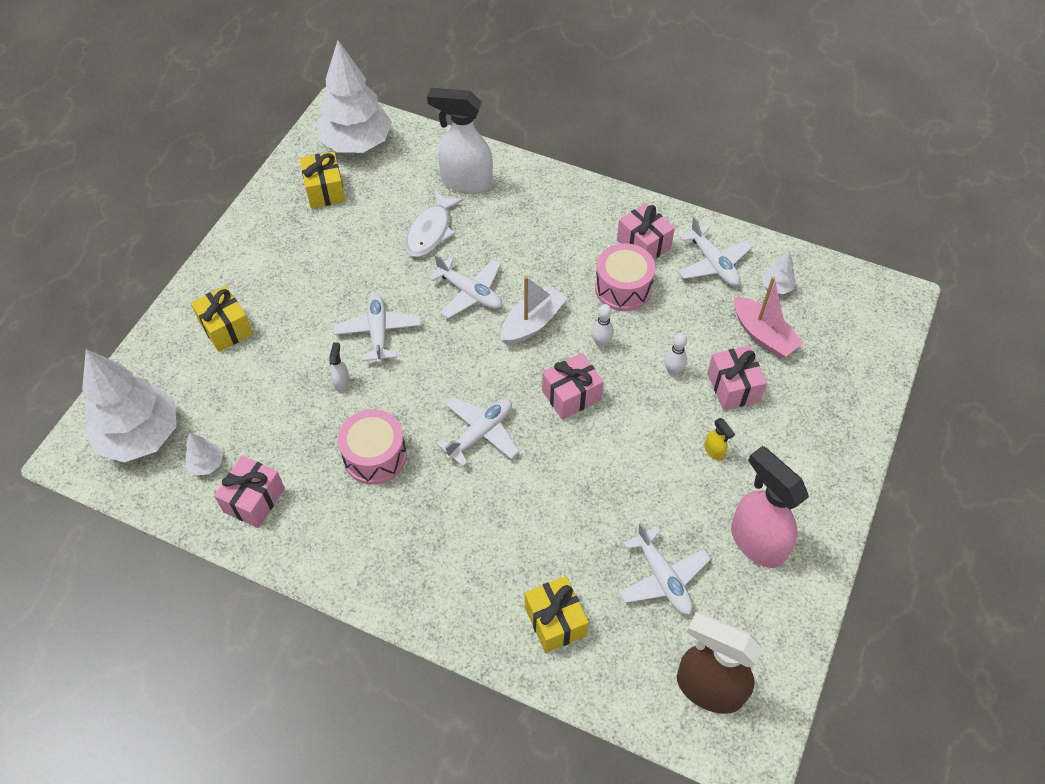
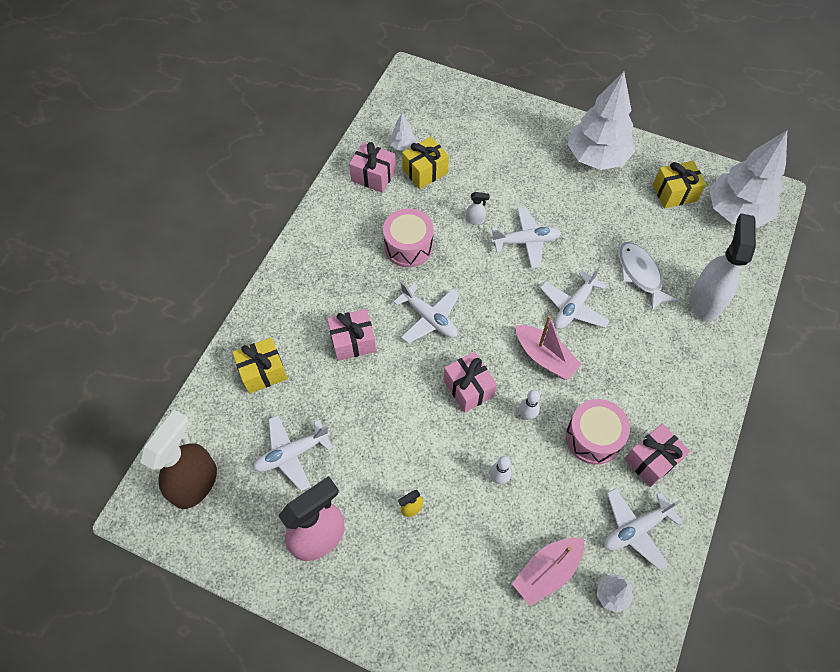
camera: 90 degrees right, 5 degrees up
(140, 435) = (426, 107): white tree -> white tree (596, 157)
(226, 328) = (521, 142): yellow gift -> yellow gift (425, 171)
(431, 231) = (640, 274): white fish -> white fish turned 45 degrees clockwise
(532, 323) = (544, 357): white boat -> pink boat
(733, 387) = (482, 534): pink gift -> pink gift (353, 341)

